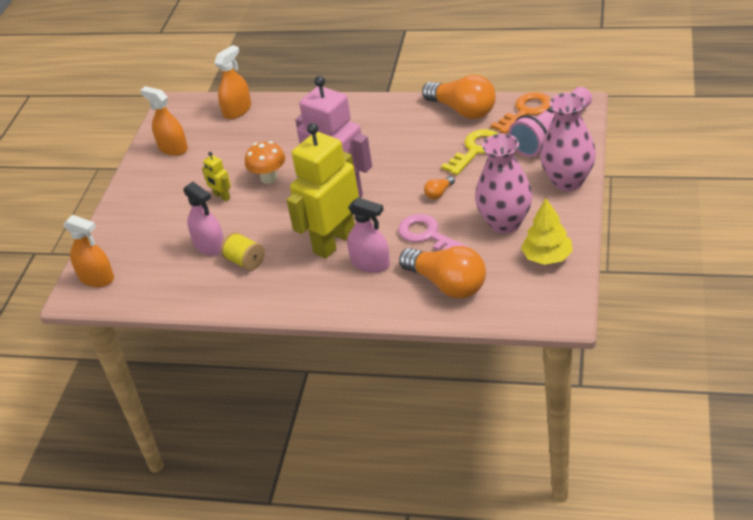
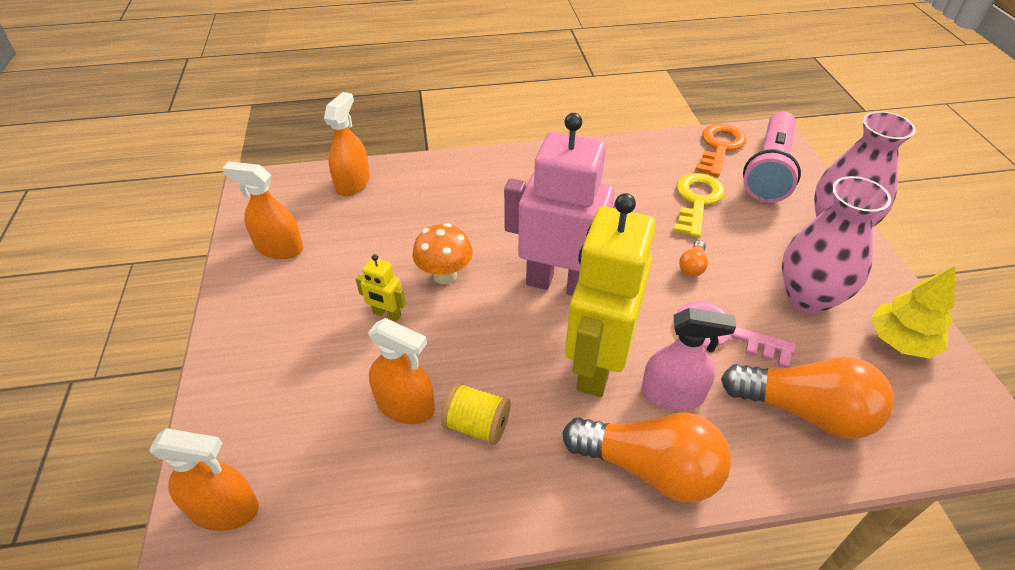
camera: 25 degrees left, 5 degrees up
(210, 246) = (405, 405): pink spray bottle -> orange spray bottle
(463, 110) = (646, 153): orange light bulb -> orange light bulb (649, 468)

